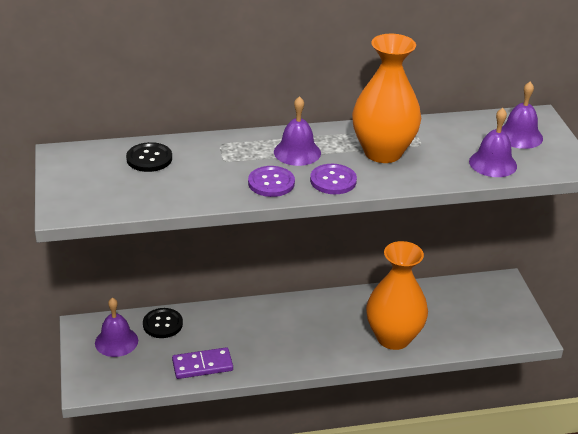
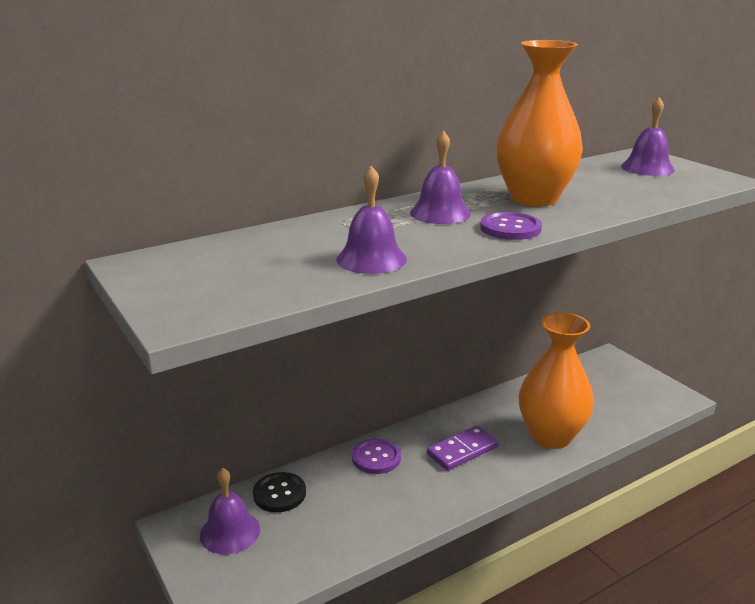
camera: 20 degrees left, 10 degrees down
(149, 159) = (262, 247): black button -> none
(202, 365) = (359, 529): purple domino -> purple domino (462, 451)
(271, 183) = (441, 242): purple button -> purple button (376, 457)
(493, 163) = (653, 189): purple bell -> purple bell (371, 259)

